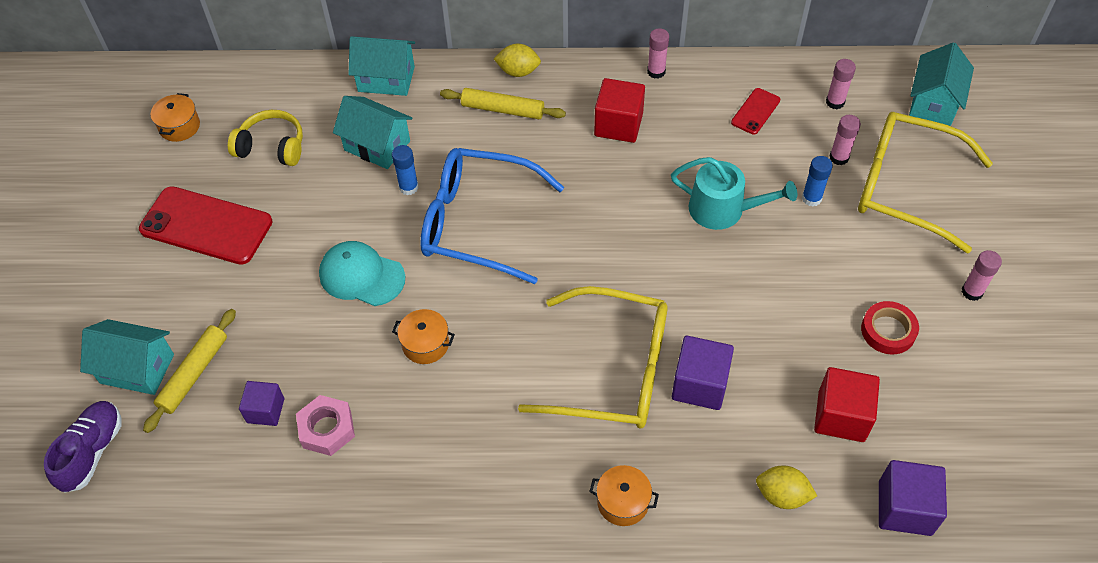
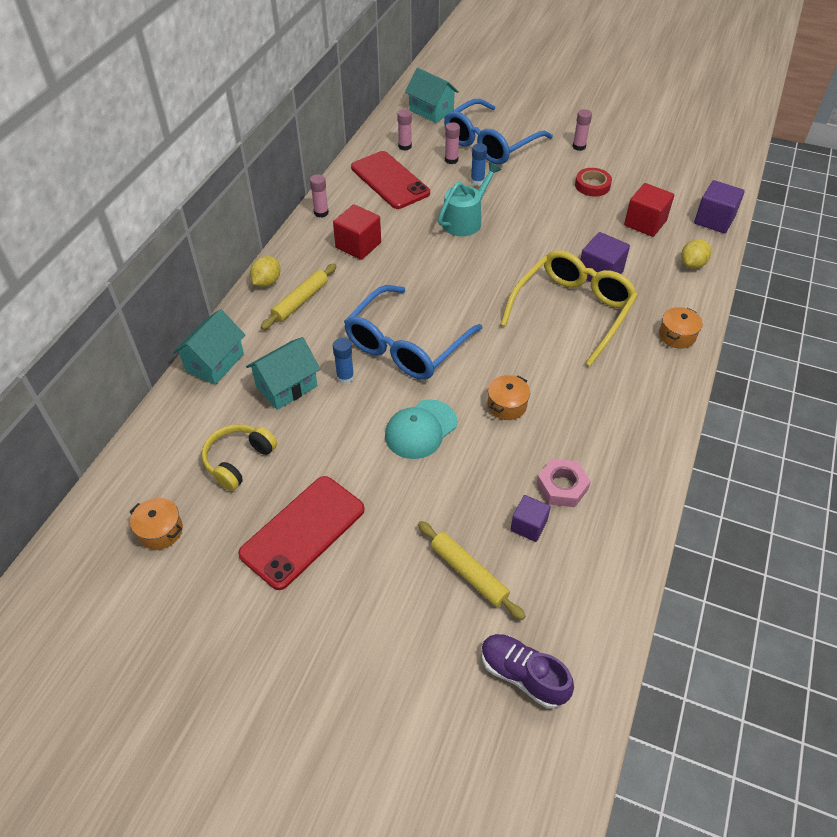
camera: 70 degrees left, 5 degrees down
(137, 368) = (443, 620): turquoise house -> none
(755, 111) = (390, 180): red phone -> red phone, size x2.04
(905, 187) = (490, 143): yellow glasses -> blue glasses

